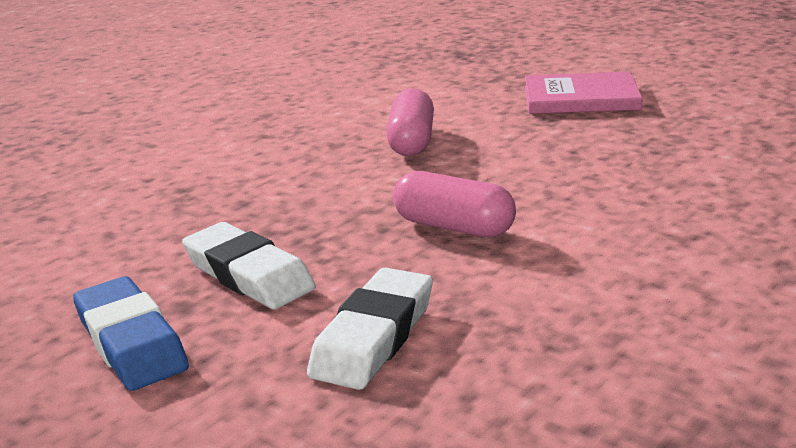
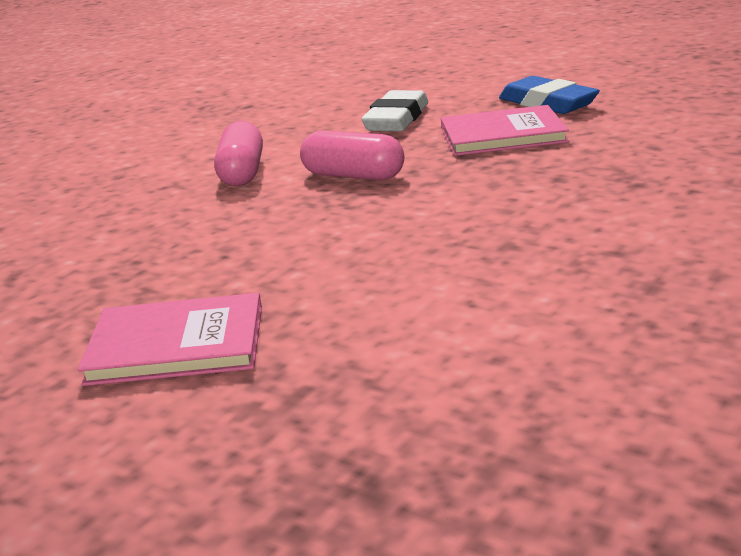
camera: 175 degrees right, 0 degrees up
(249, 275) = (502, 135): white eraser -> pink book
(412, 141) = (414, 254): pink capsule -> pink capsule (242, 173)

